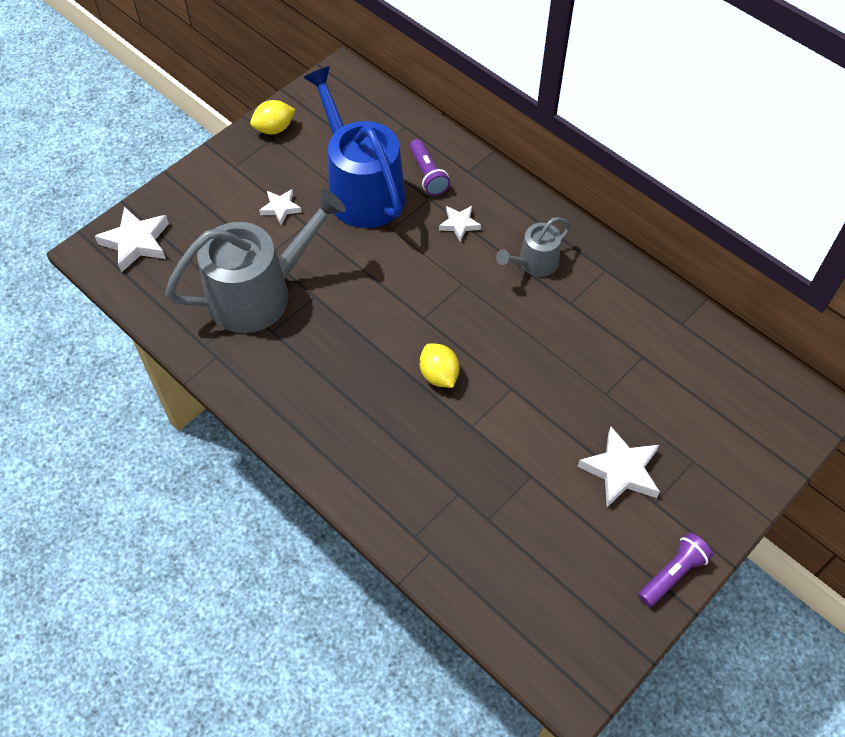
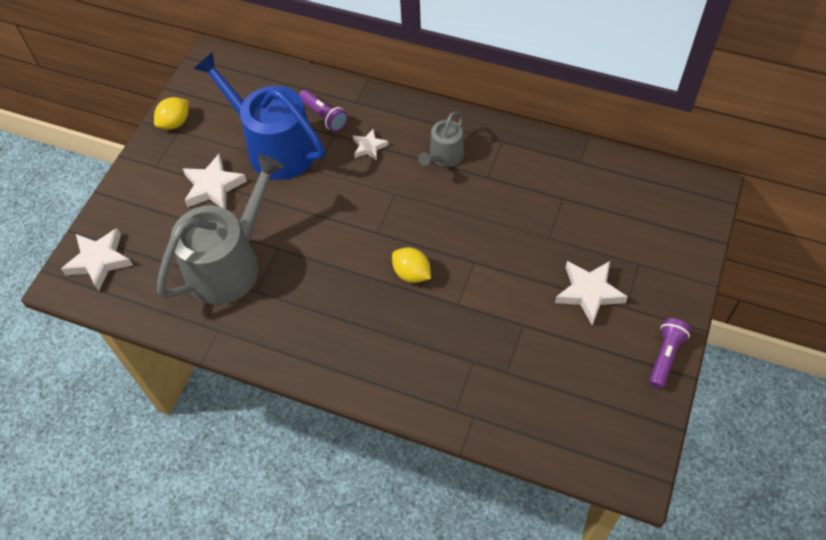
camera: 20 degrees left, 0 degrees up
(280, 208) = (213, 187): white star -> white star, size x1.71

